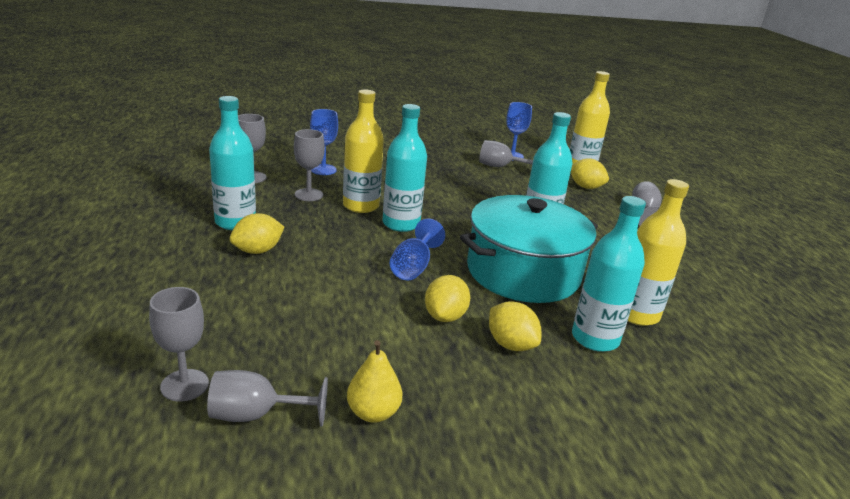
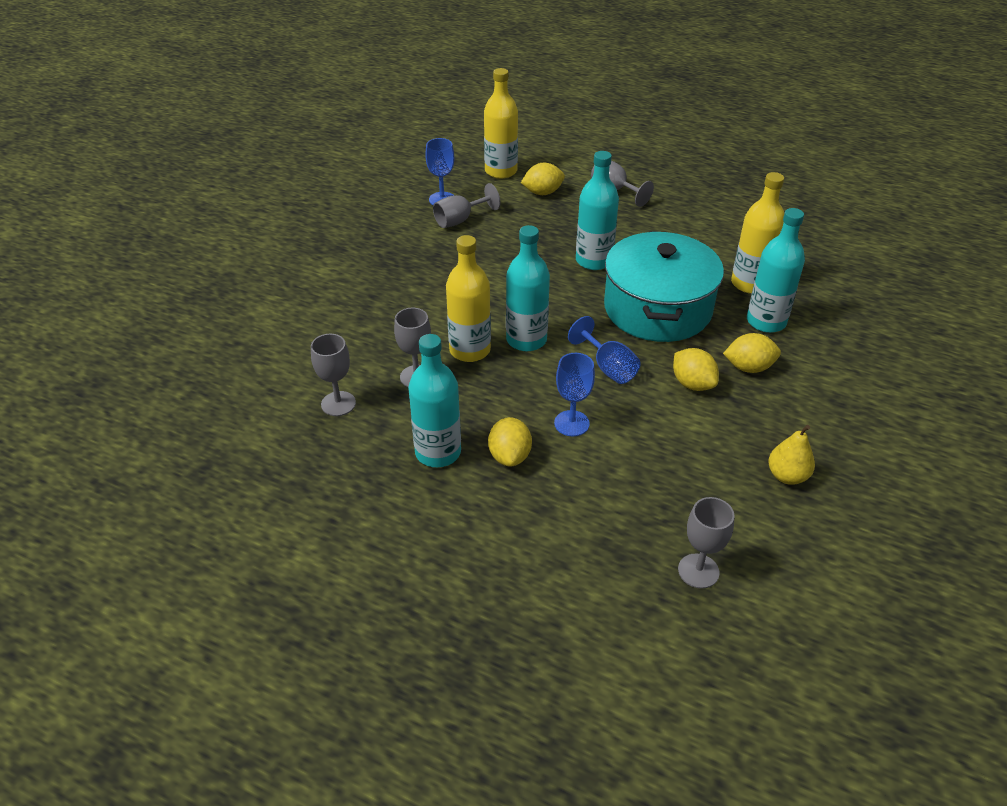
camera: 50 degrees left, 15 degrees up
(256, 415) = (757, 540): grey goblet -> none
(323, 169) = (363, 342): blue goblet -> blue goblet (571, 423)

